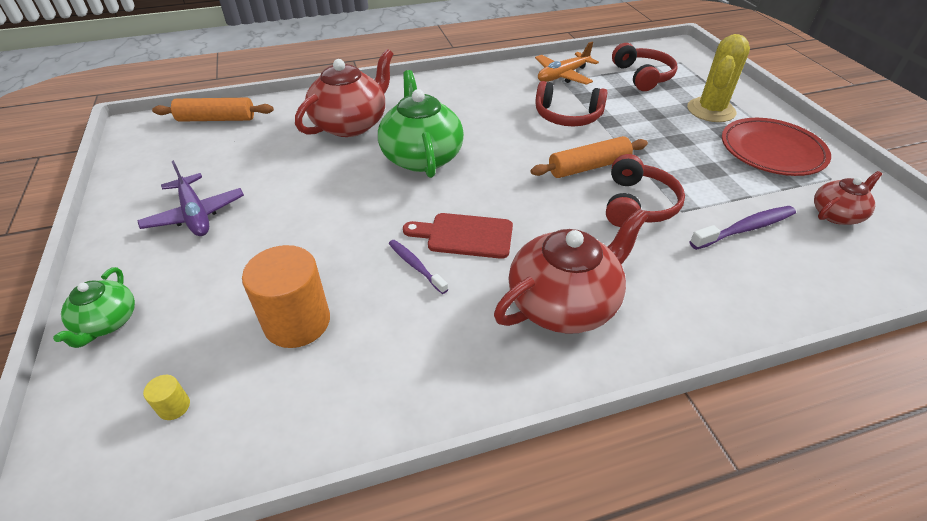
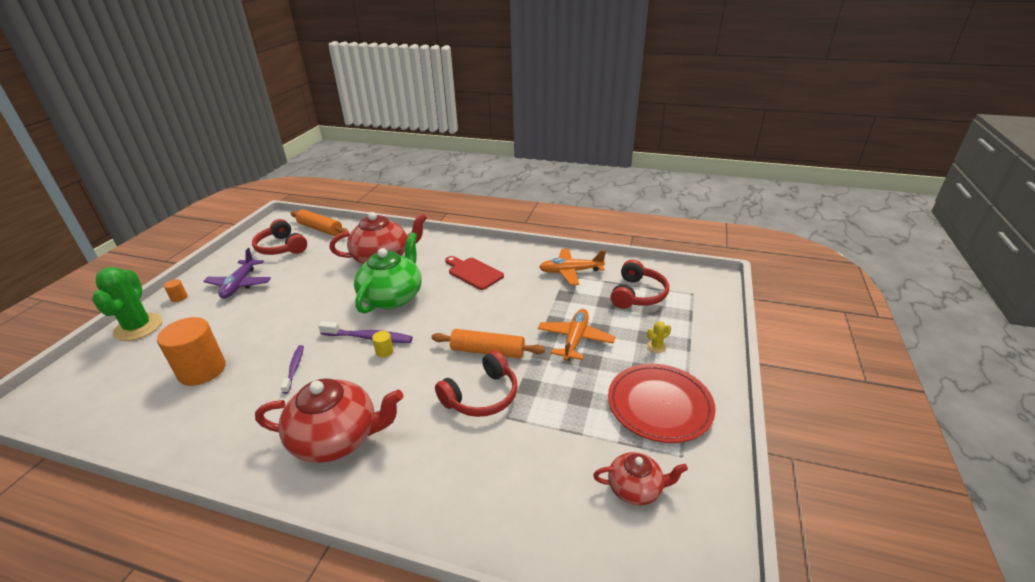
camera: 35 degrees right, 10 degrees down
(107, 322) = (138, 327): green teapot -> green cactus
(118, 263) = (179, 297): none -> orange cylinder
(174, 406) = (107, 386): yellow cylinder -> yellow cylinder (384, 351)
(465, 235) = (345, 362): red cutting board -> red cutting board (473, 272)
(567, 116) = (528, 305): red headphones -> red headphones (281, 247)
(646, 129) = (575, 340): none -> orange plane
(711, 110) = (656, 346): yellow cactus -> yellow cactus, size x0.41
(745, 229) = (535, 457): purple toothbrush -> purple toothbrush (369, 338)

